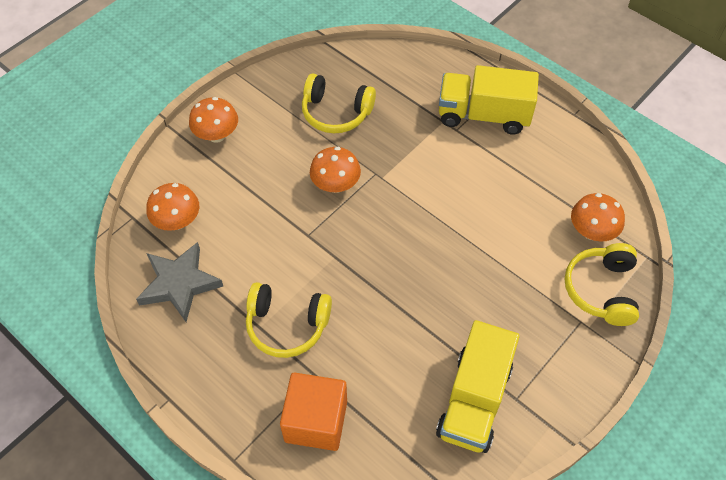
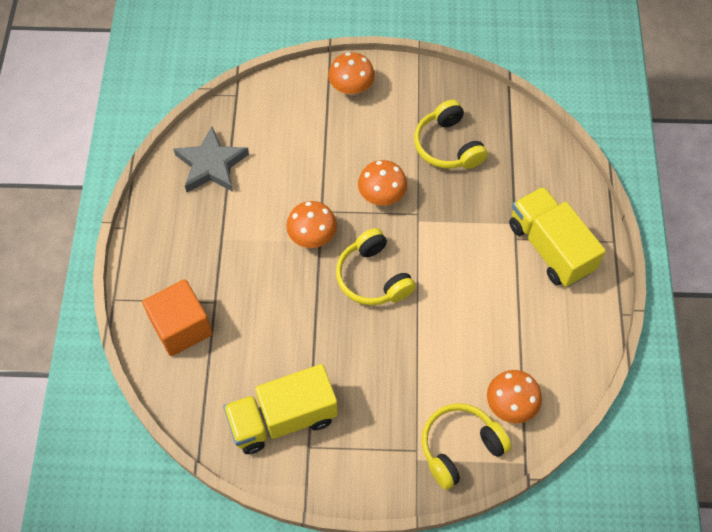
camera: 50 degrees right, 5 degrees up
(177, 221) = (258, 123): orange mushroom -> orange mushroom (312, 236)
(287, 325) = (238, 254): yellow headphones -> yellow headphones (373, 277)

